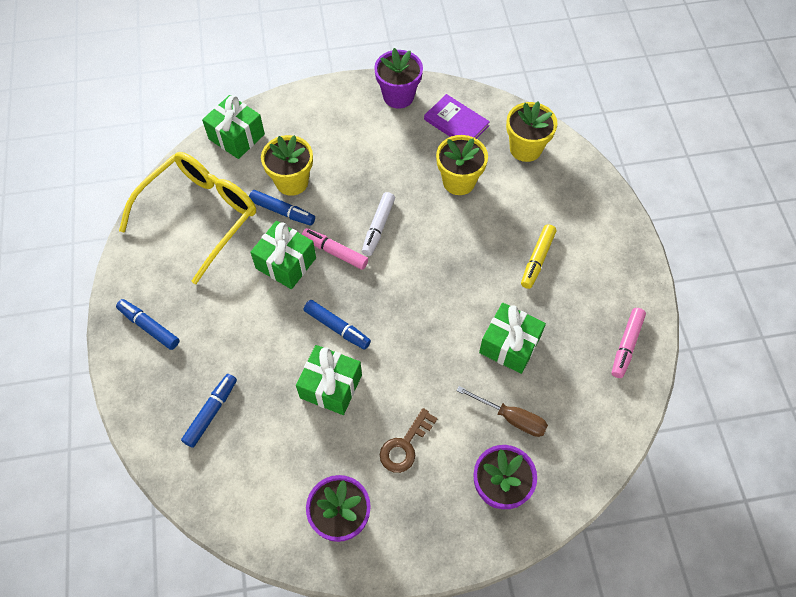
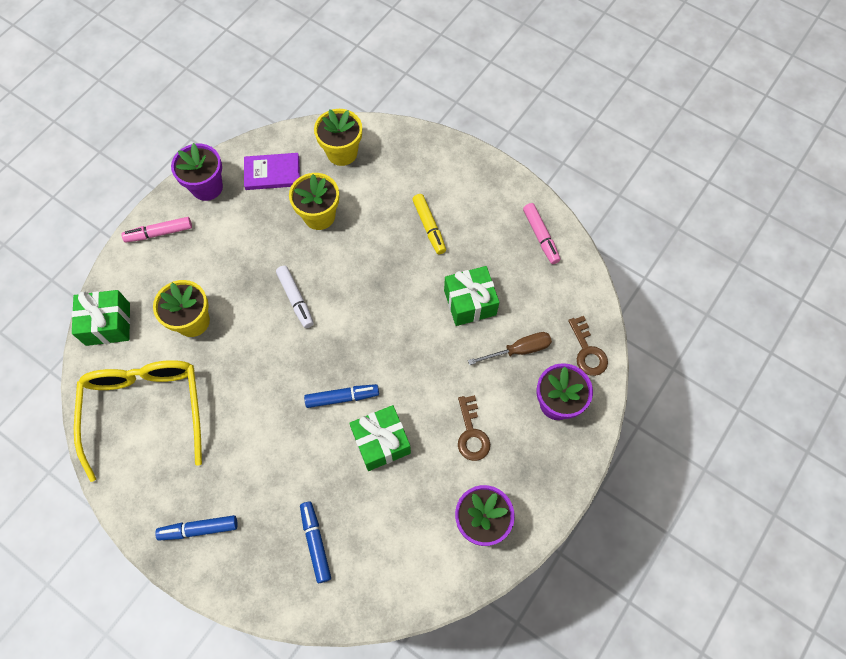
camera: 45 degrees left, 5 degrees up
(282, 211) = (209, 350): blue marker -> none
(286, 263) = (254, 386): green gift -> none
(335, 252) = (283, 345): pink marker -> pink marker (159, 233)
(570, 472) = (587, 351): none -> brown key

